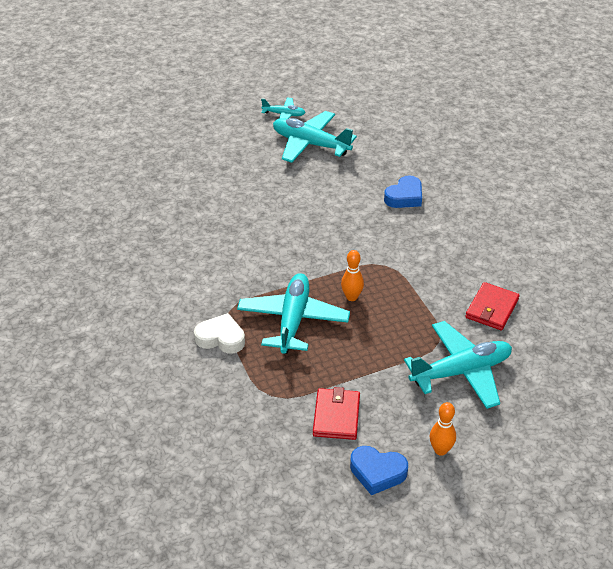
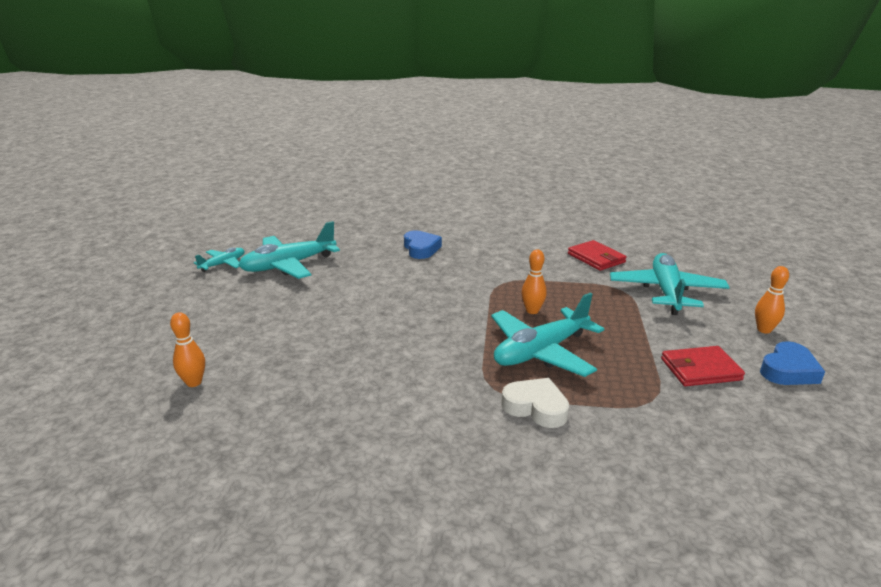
camera: 60 degrees left, 15 degrees down
(142, 184) = (194, 382): none -> orange bowling pin
(221, 338) = (536, 407): white heart -> white heart turned 75 degrees clockwise
(293, 320) = (541, 351): turquoise plane -> turquoise plane turned 75 degrees counterclockwise
(336, 416) = (700, 369): red wallet -> red wallet turned 45 degrees counterclockwise

